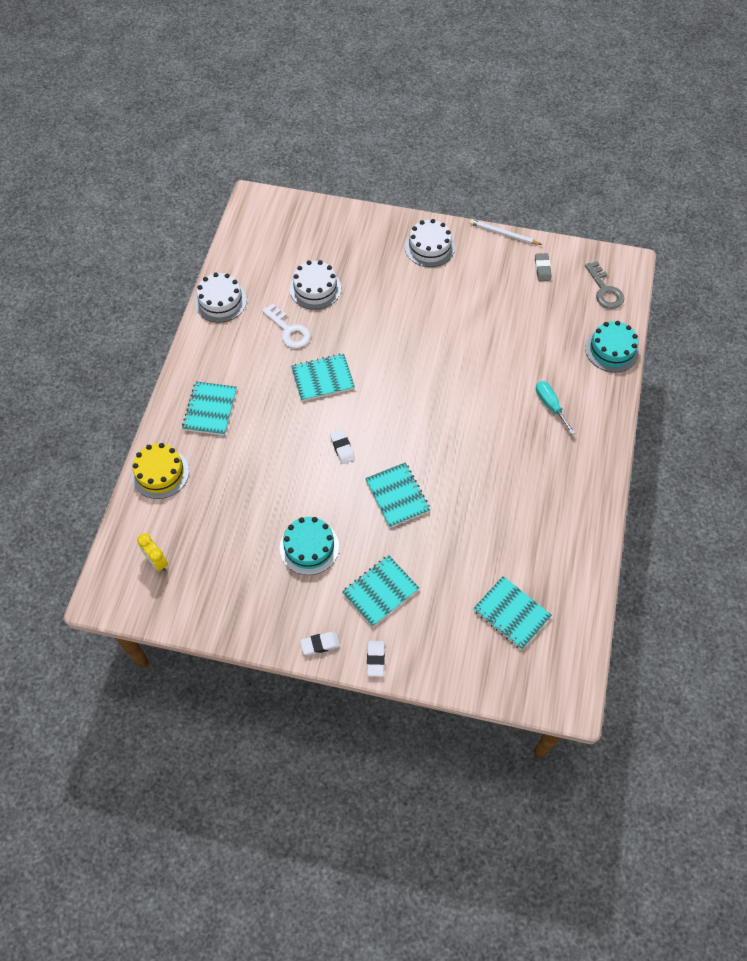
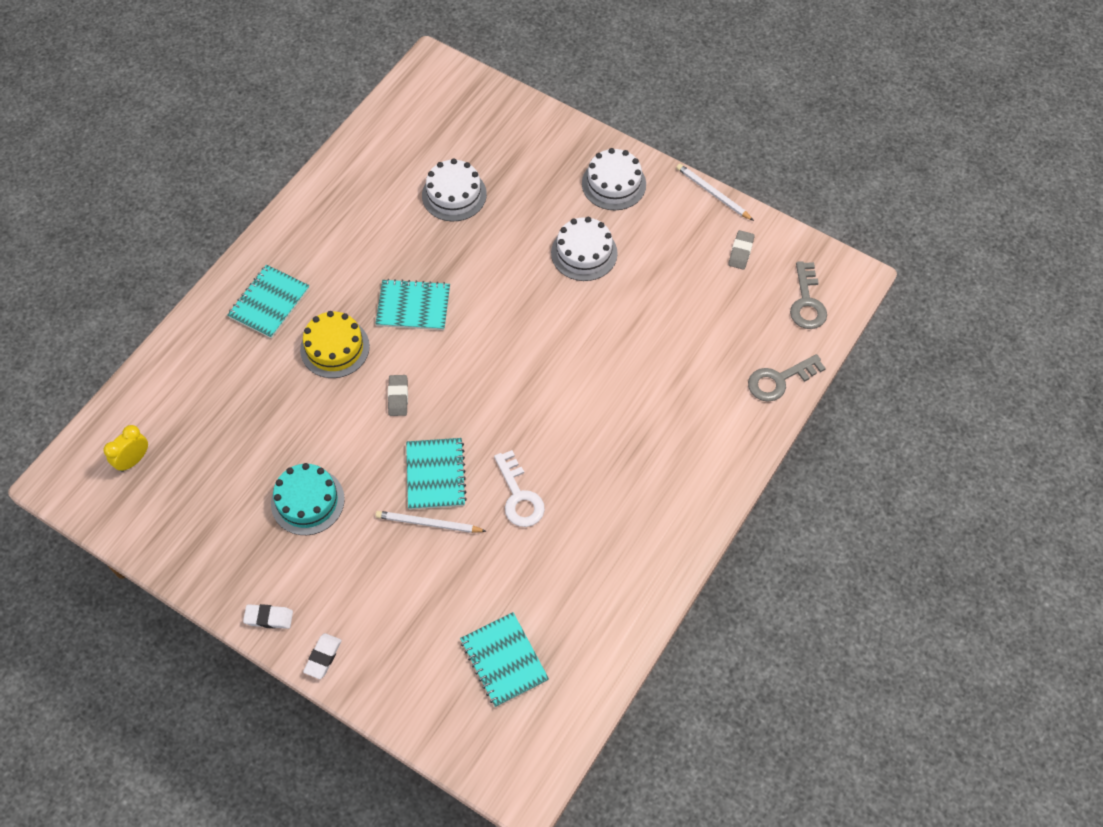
camera: 20 degrees right, 0 degrees up
(157, 561) = (133, 460): yellow clock -> yellow clock turned 60 degrees clockwise
(160, 473) = (181, 359): yellow cake -> yellow cake (335, 348)
(220, 301) = (338, 177): white cake -> white cake (584, 253)
(289, 330) = (400, 236): white key -> white key (519, 496)
(342, 448) = (398, 397): white eraser -> grey eraser
(380, 591) = (364, 581): turquoise notebook -> none
(409, 533) = (428, 523): none -> white pencil
(550, 405) = (669, 425): turquoise screwdriver -> none
(611, 350) = (779, 380): turquoise cake -> grey key

